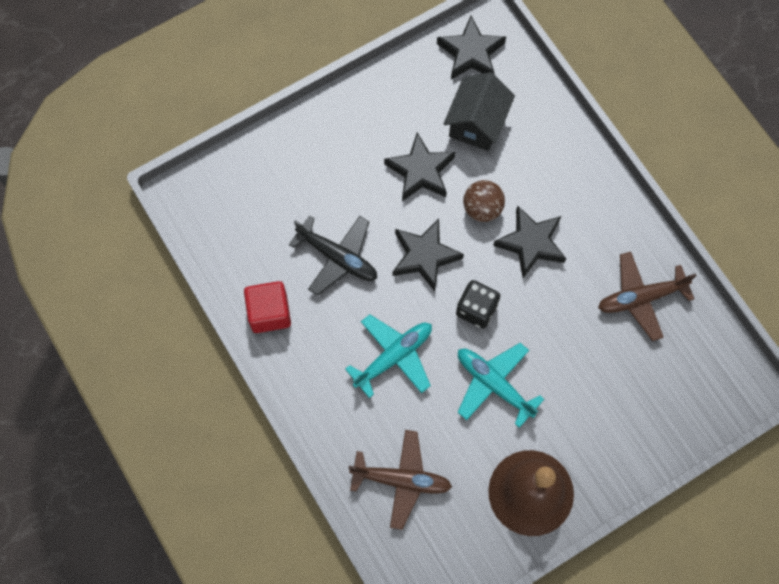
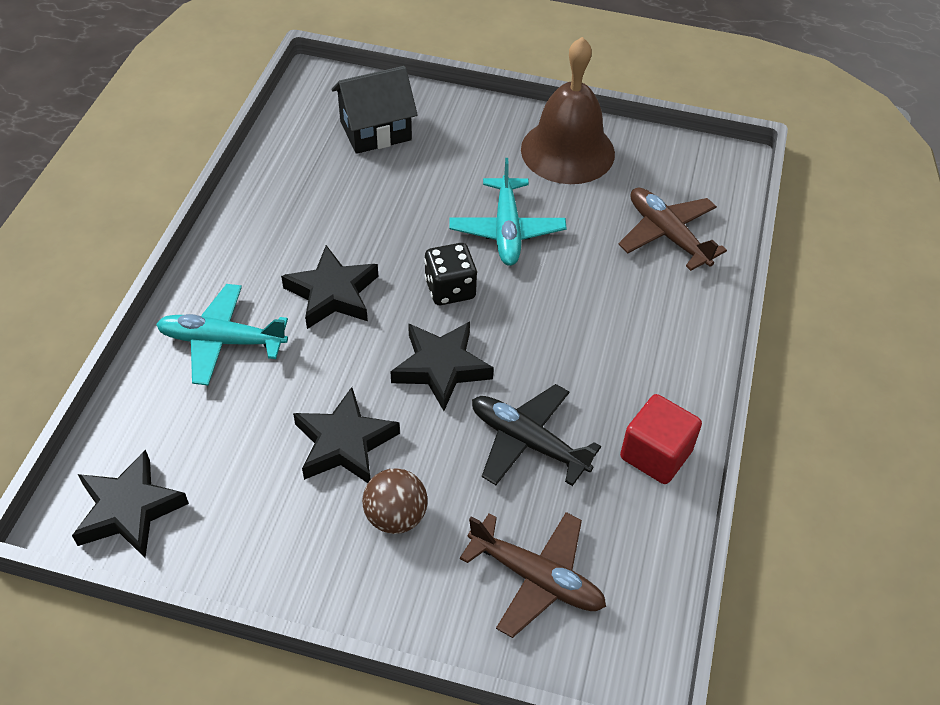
camera: 135 degrees left, 20 degrees down
(338, 257) = (527, 441): black plane -> black plane turned 45 degrees counterclockwise
(394, 357) = (570, 317): turquoise plane -> turquoise plane (222, 341)
(476, 123) = (228, 434): black house -> black house (375, 131)
(482, 208) = (334, 357): brown ball -> brown ball (395, 516)
(640, 298) = (305, 185): brown plane -> brown plane (536, 578)

